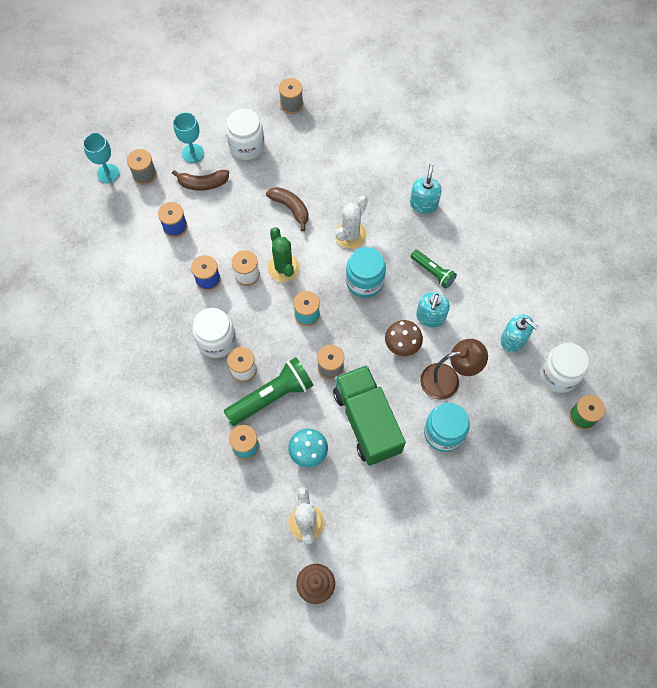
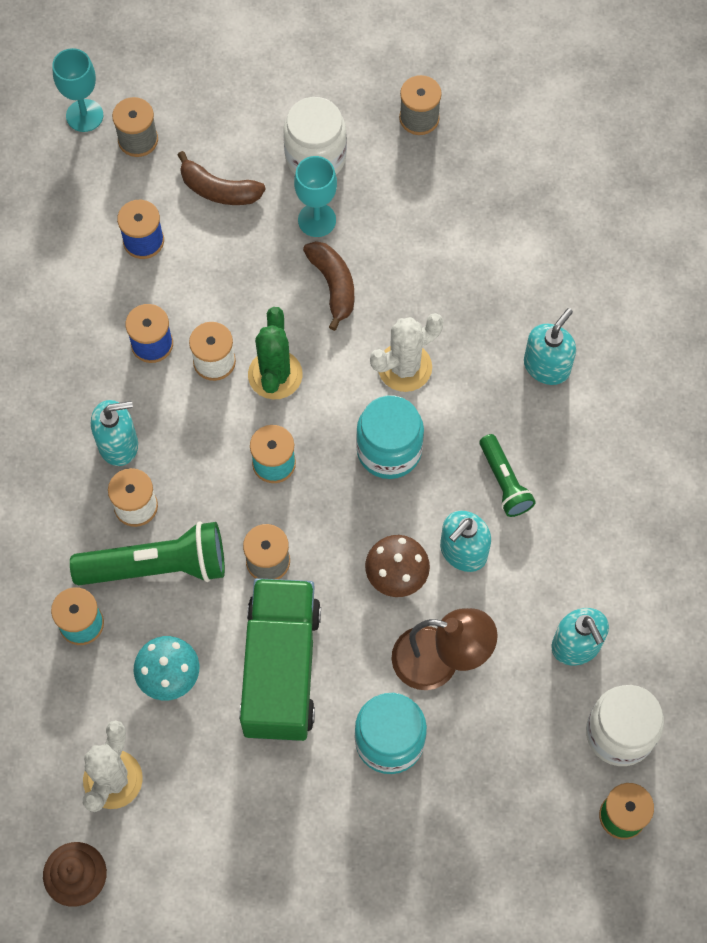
camera: 25 degrees right, 0 degrees up
(193, 153) = (227, 136): turquoise goblet -> turquoise goblet (317, 220)
(216, 340) = (118, 444): white jar -> turquoise soap dispenser

